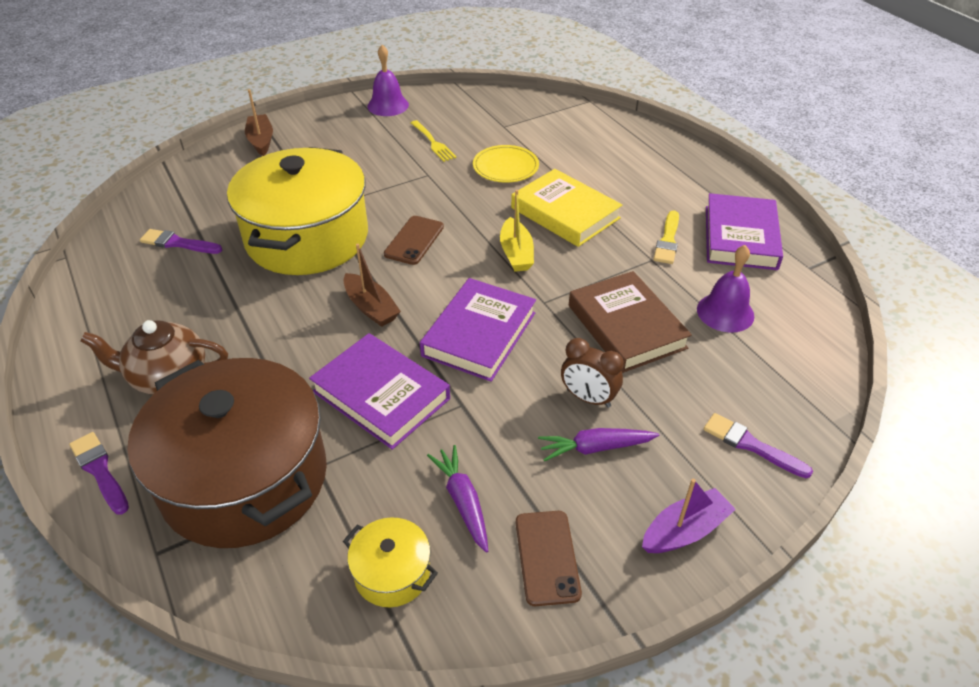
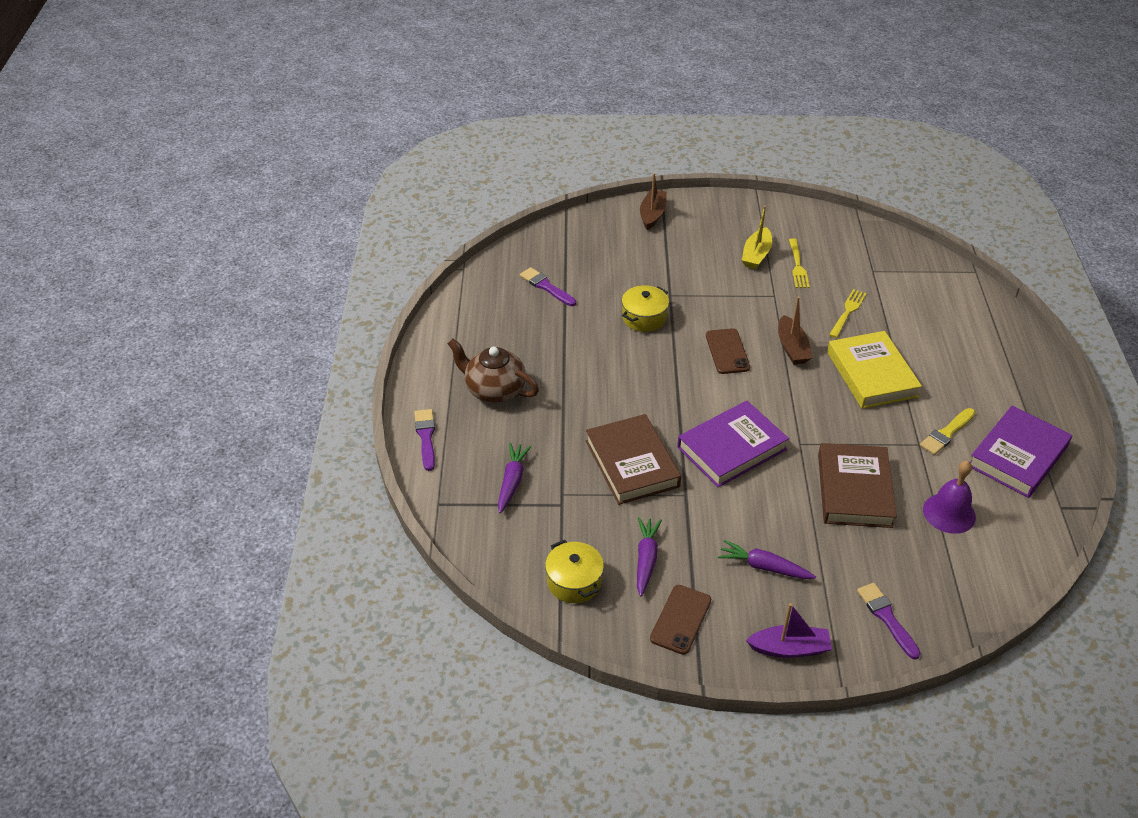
camera: 30 degrees right, 0 degrees up
(245, 478) = (512, 481): brown pot -> purple carrot
(307, 238) = (644, 318): yellow pot -> yellow pot, size x0.42
(371, 307) = (661, 394): brown boat -> brown boat (792, 348)
(381, 395) = (632, 463): purple book -> brown book
(388, 105) = (779, 214): purple bell -> none
(414, 240) = (727, 351): brown phone -> brown phone turned 60 degrees counterclockwise
(505, 167) = (847, 312): yellow plate -> yellow fork
(516, 253) = (804, 394): yellow boat -> yellow boat (756, 255)
(588, 398) = (784, 530): brown clock -> none

